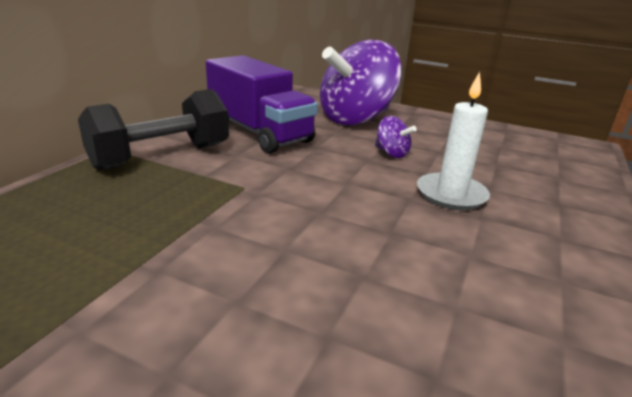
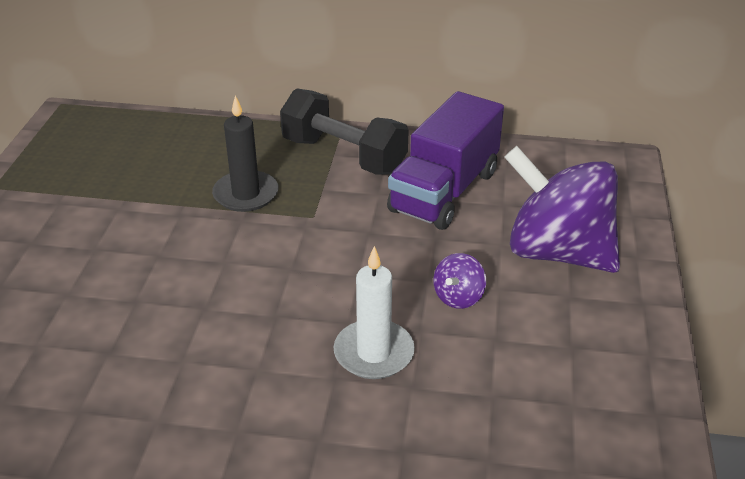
camera: 75 degrees right, 10 degrees up
(167, 216) = (246, 194): none -> black candle

